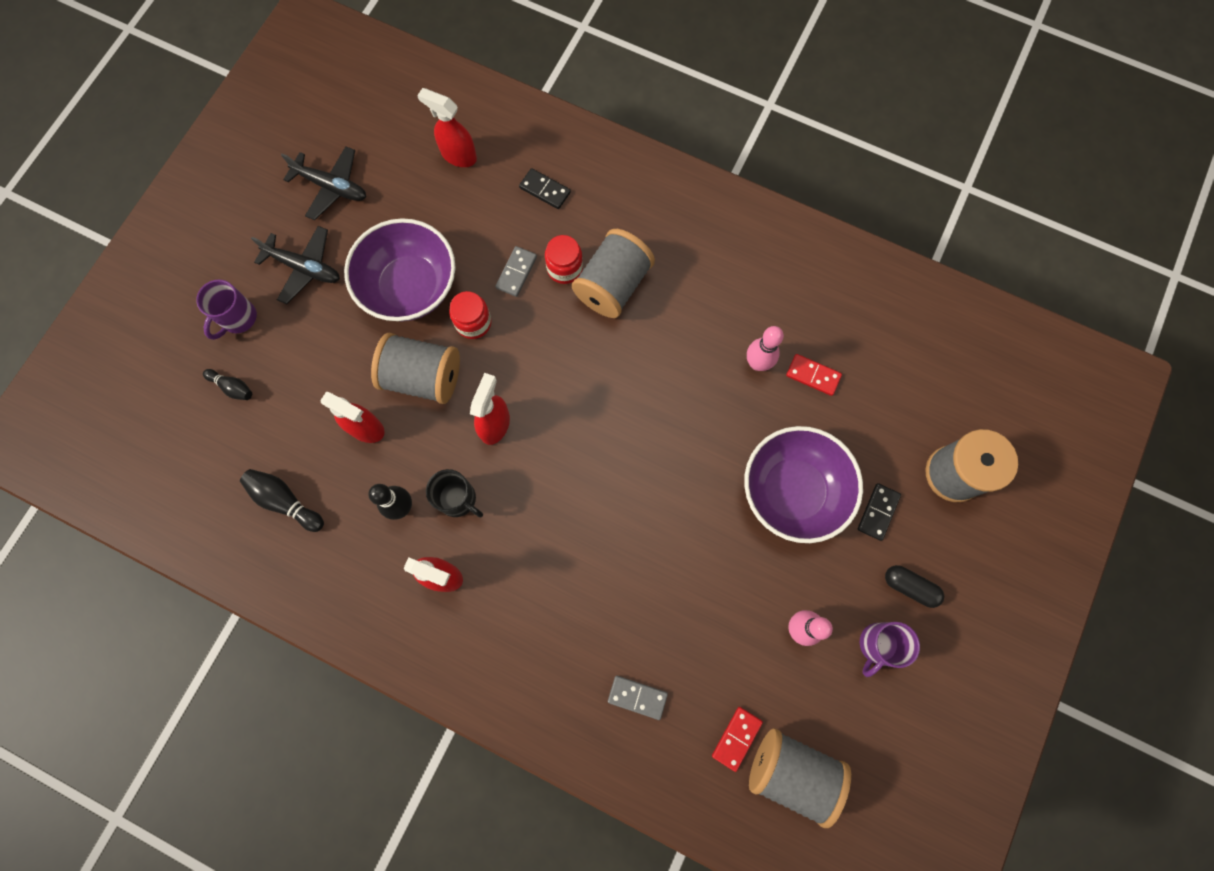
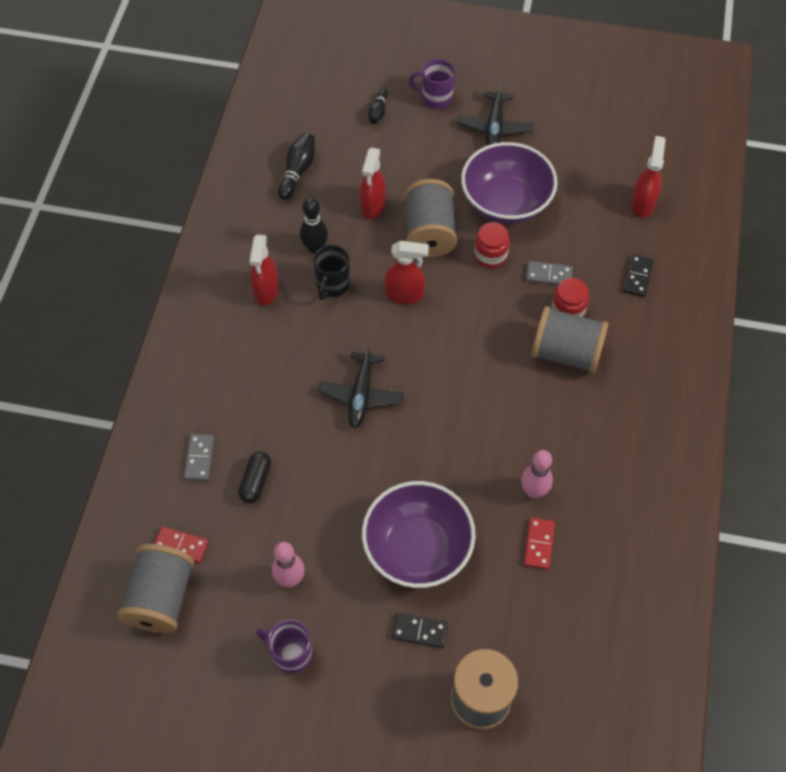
camera: 75 degrees right, 15 degrees down
(332, 187) = (573, 124): black plane -> black plane (361, 395)
(909, 587) = (354, 674): black capsule -> black capsule (256, 481)

